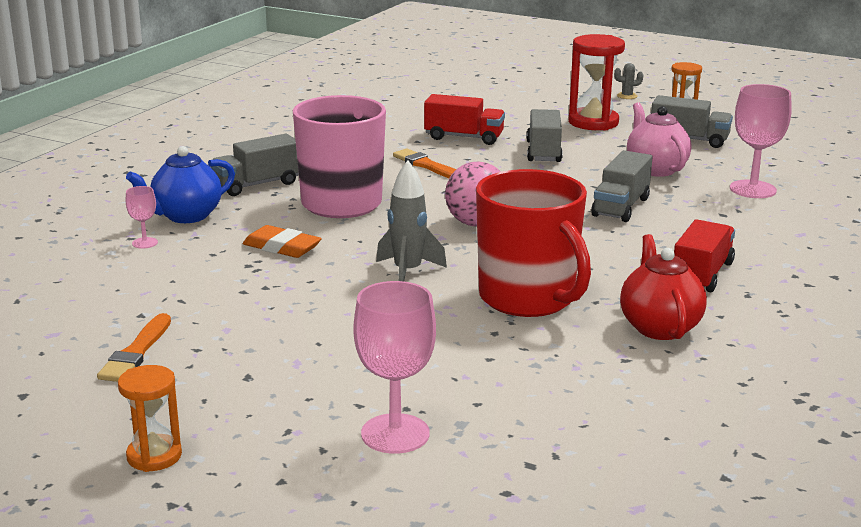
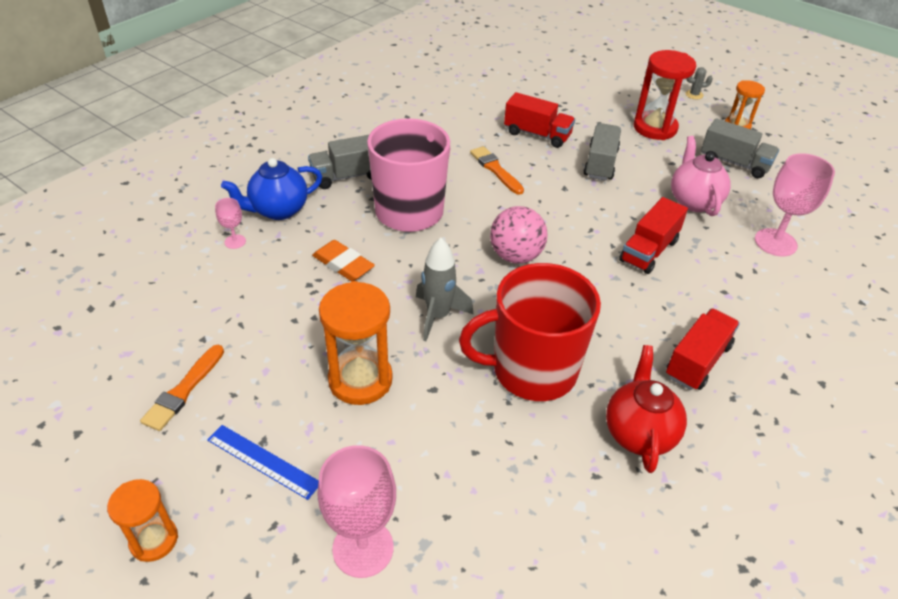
camera: 10 degrees right, 20 degrees up
(254, 390) = (263, 461): none -> blue ruler
(339, 324) = (360, 380): none -> orange hourglass
(528, 298) = (532, 370): red mug -> red mug turned 105 degrees clockwise
(621, 207) = (648, 251): grey truck -> red truck

